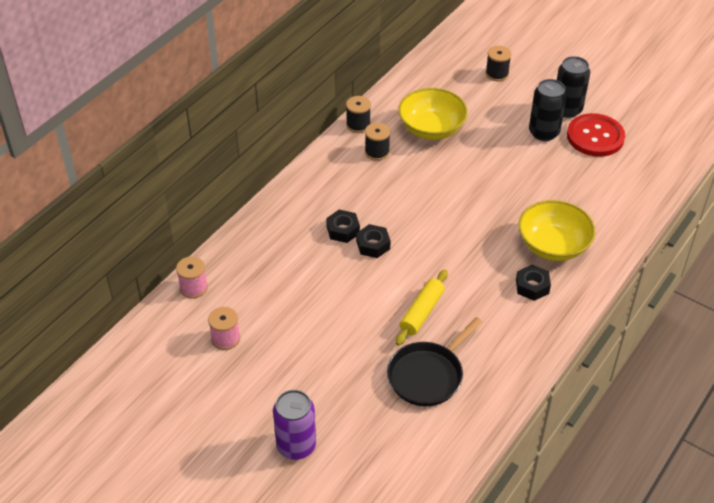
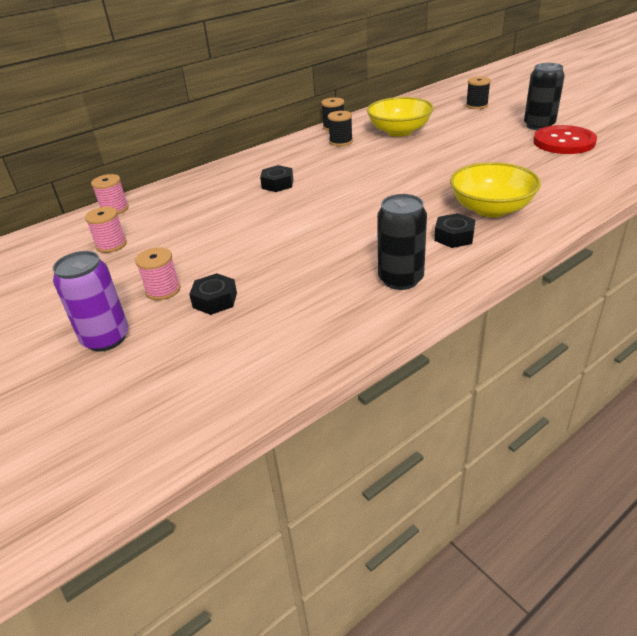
camera: 20 degrees right, 10 degrees down
(312, 387) = (163, 290): none -> pink spool
(373, 245) = (299, 195): black nut -> black nut (215, 300)
(422, 312) = (319, 245): yellow rolling pin -> none
(427, 375) = (294, 296): black pan -> none
(544, 132) = (509, 137): black can -> black can (400, 279)

